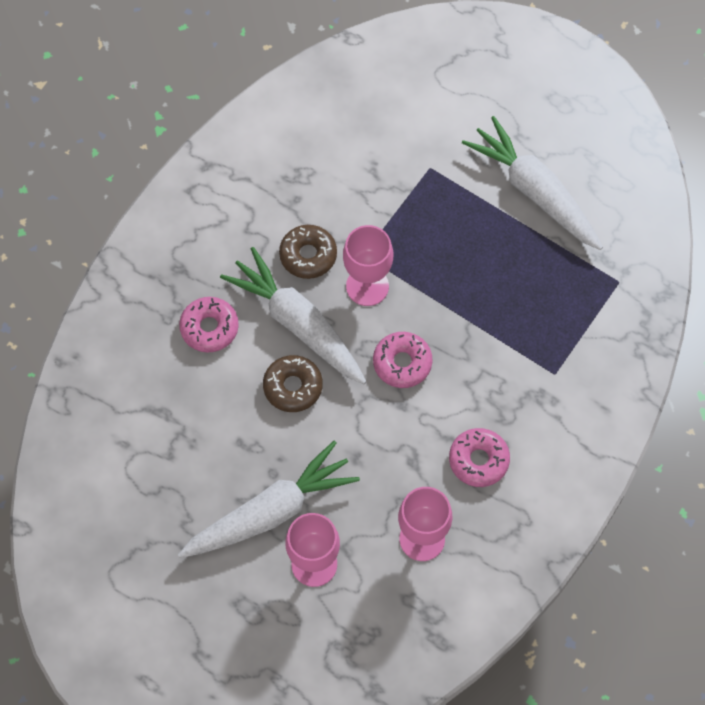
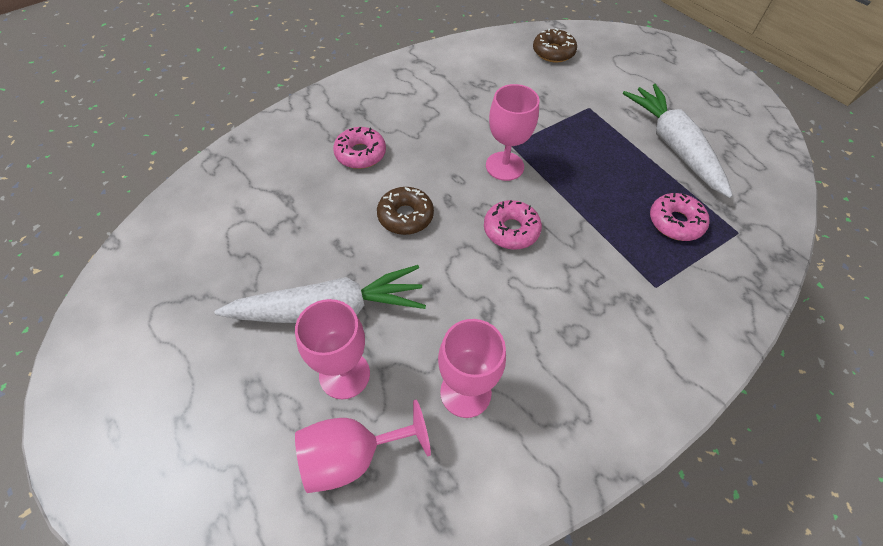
camera: 20 degrees right, 10 degrees down
(298, 324) = (433, 173): white carrot -> none
(308, 255) = (465, 132): brown donut -> brown donut (553, 52)
(353, 624) = (352, 456): none -> pink goblet
(478, 460) = (553, 337): pink donut -> pink donut (675, 222)

